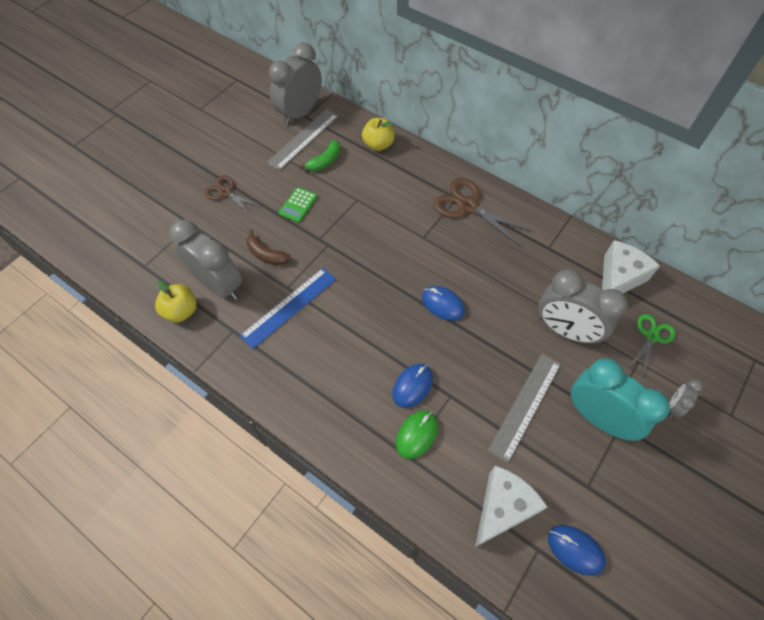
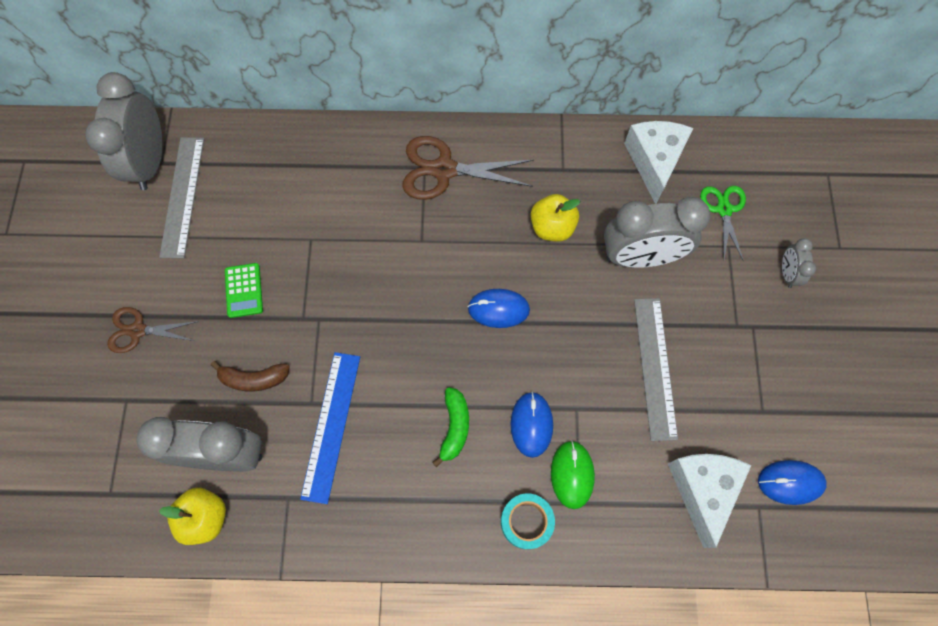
camera: 35 degrees left, 10 degrees up
(325, 161) = (233, 212): green banana -> green banana (454, 427)
(364, 443) = (526, 521): none -> turquoise tape
(378, 145) = (283, 150): yellow apple -> yellow apple (552, 227)
(598, 417) = (728, 333): turquoise clock -> none

